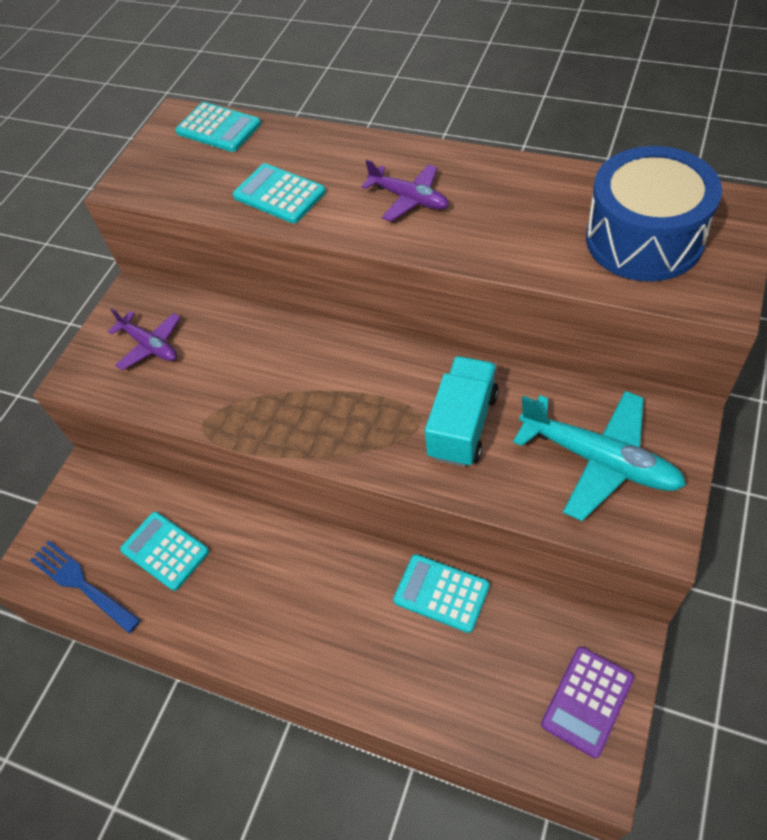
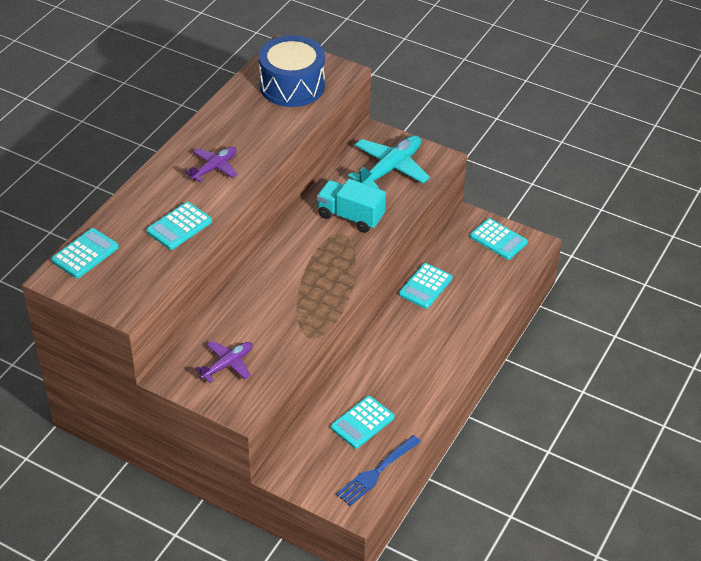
camera: 90 degrees left, 10 degrees down
(587, 701) = (498, 239): purple calculator -> turquoise calculator

